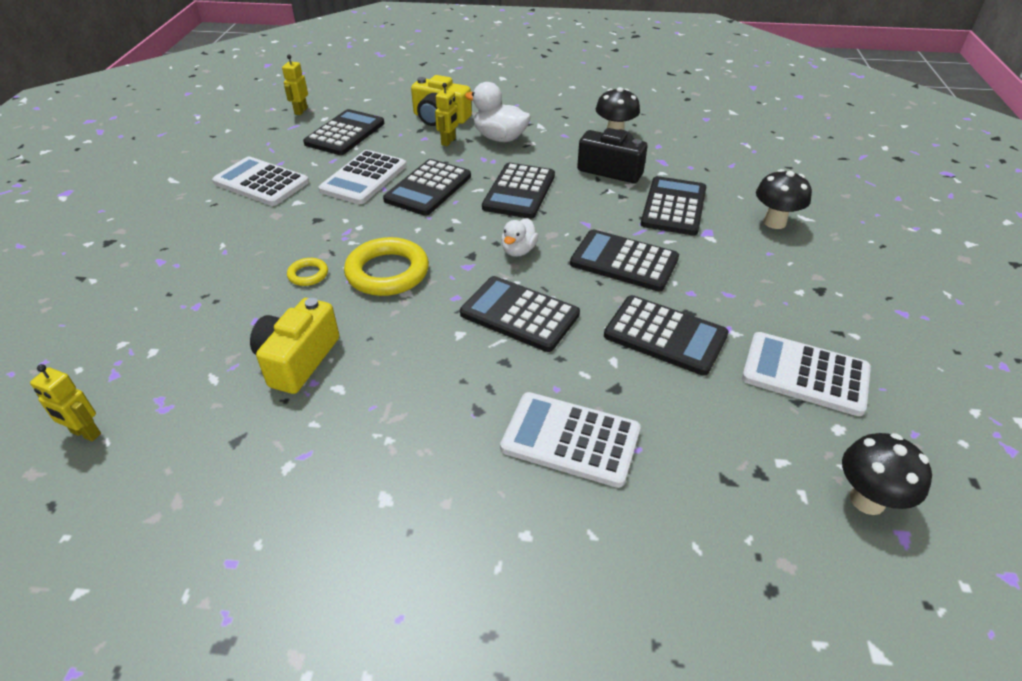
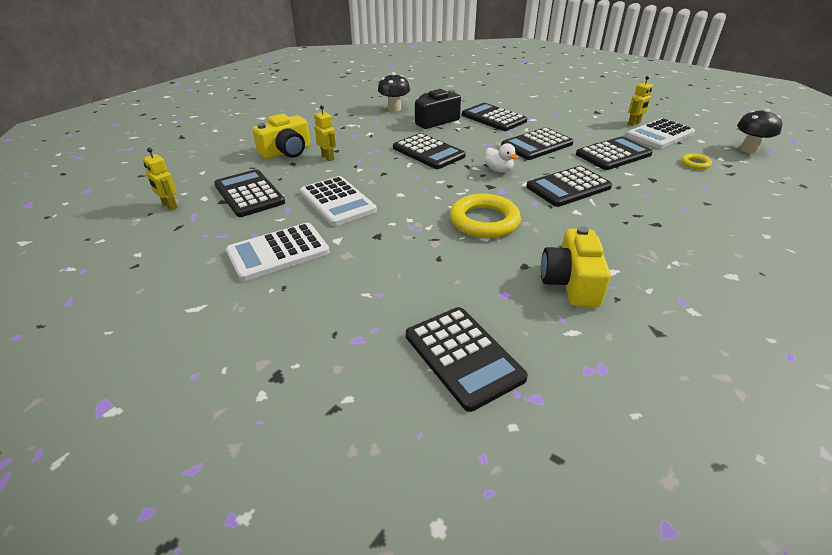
camera: 60 degrees left, 5 degrees down
(85, 433) = (621, 429): yellow robot -> yellow robot (634, 124)
(298, 360) = (571, 283): yellow camera -> yellow camera turned 45 degrees clockwise
(308, 274) = (458, 256): yellow ring -> yellow ring (695, 164)
(428, 188) = (386, 180): black calculator -> black calculator (463, 356)
(500, 138) = (349, 140): white duck -> none
(570, 439) = (692, 202): white calculator -> none
(774, 222) = (531, 102): black mushroom -> none

